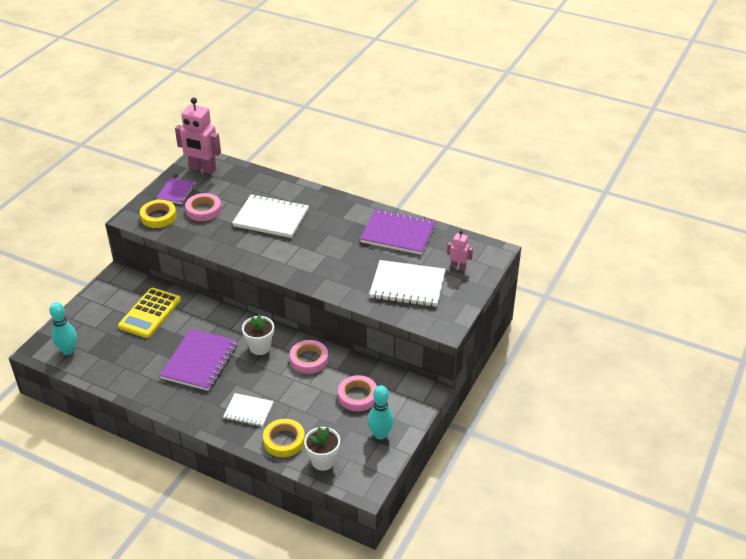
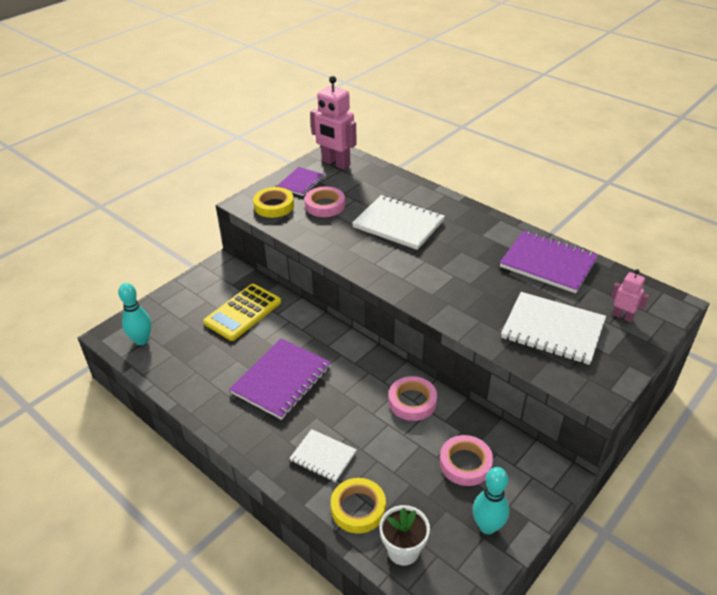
camera: 15 degrees right, 0 degrees up
(260, 347) = (356, 375): white flower pot -> none

